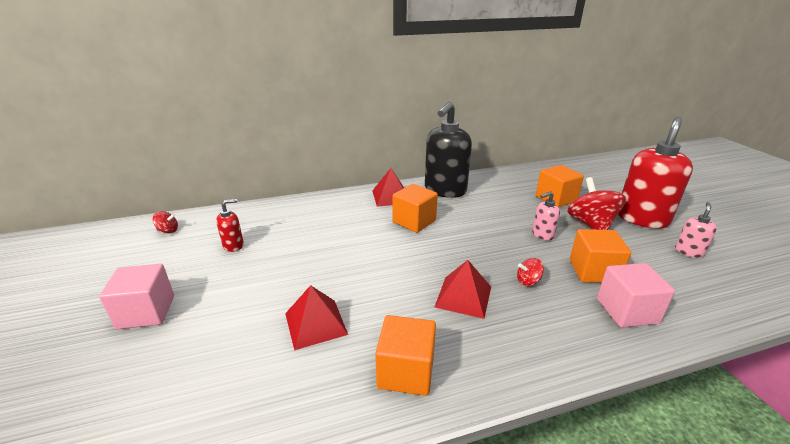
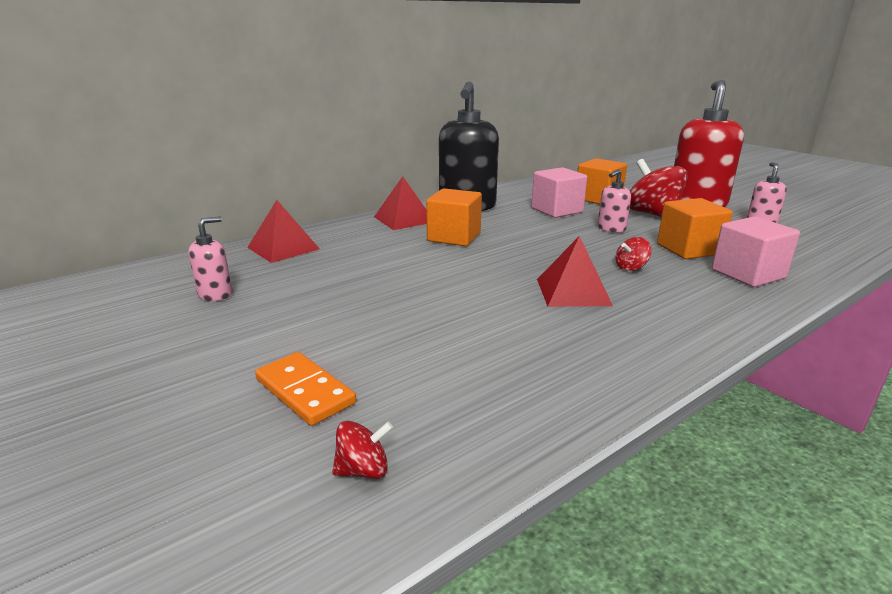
camera: 20 degrees left, 5 degrees down
(146, 312) = (128, 388): pink cube -> pink cube (557, 210)
(168, 230) = (86, 295): red spinning top -> red spinning top (363, 470)
(232, 343) = (304, 391): none -> orange domino
(233, 245) = (215, 294): red soap dispenser -> pink soap dispenser
(315, 323) = (410, 349): red pyramid -> red pyramid (283, 248)
(406, 371) = (567, 368): orange cube -> none

